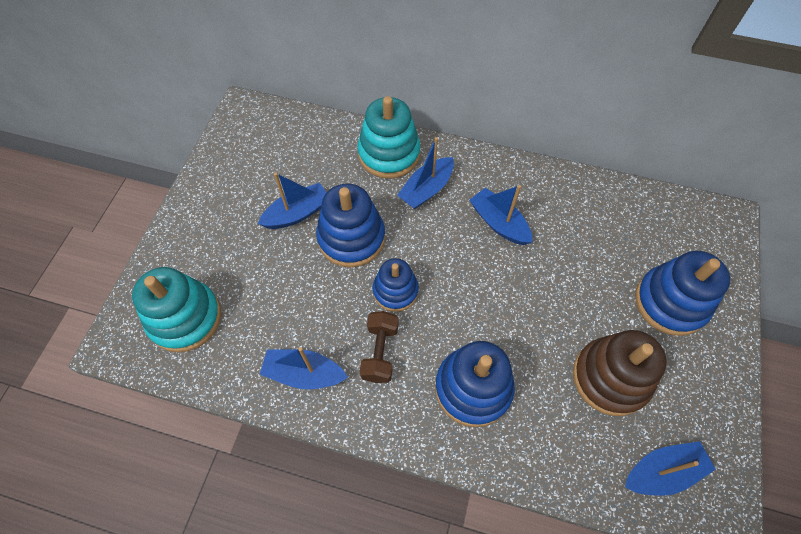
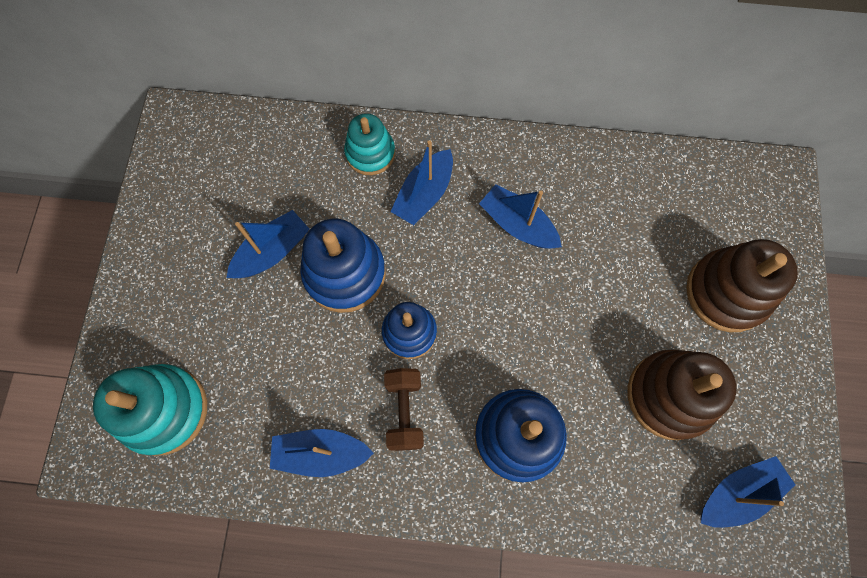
camera: 10 degrees left, 10 degrees up
(389, 154) = (370, 153): turquoise stacking toy -> turquoise stacking toy, size x0.64
(670, 302) = (727, 292): blue stacking toy -> brown stacking toy

